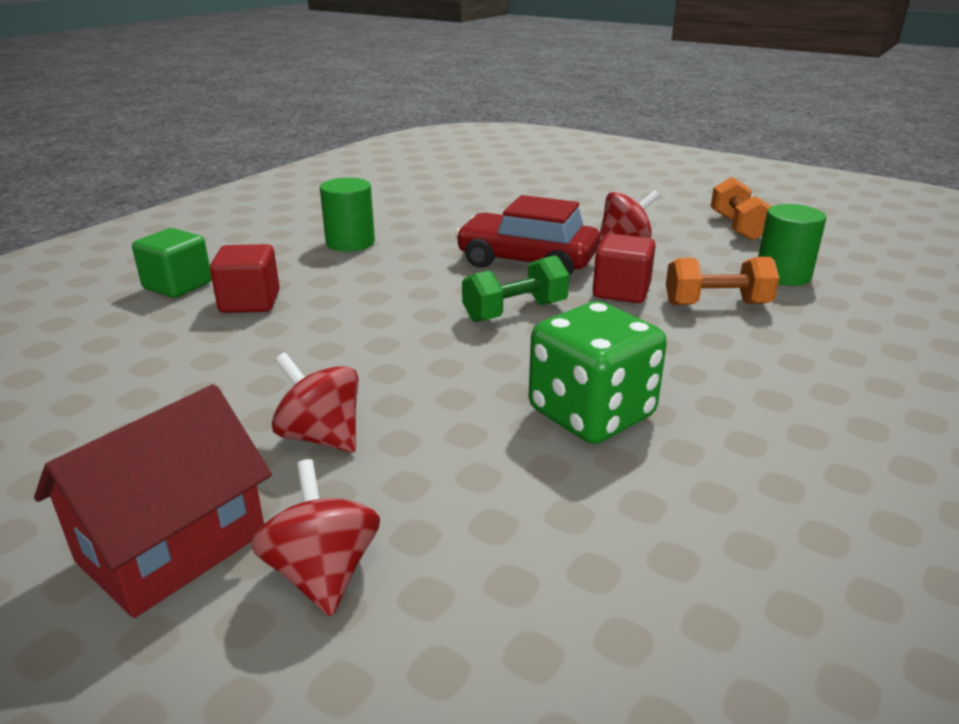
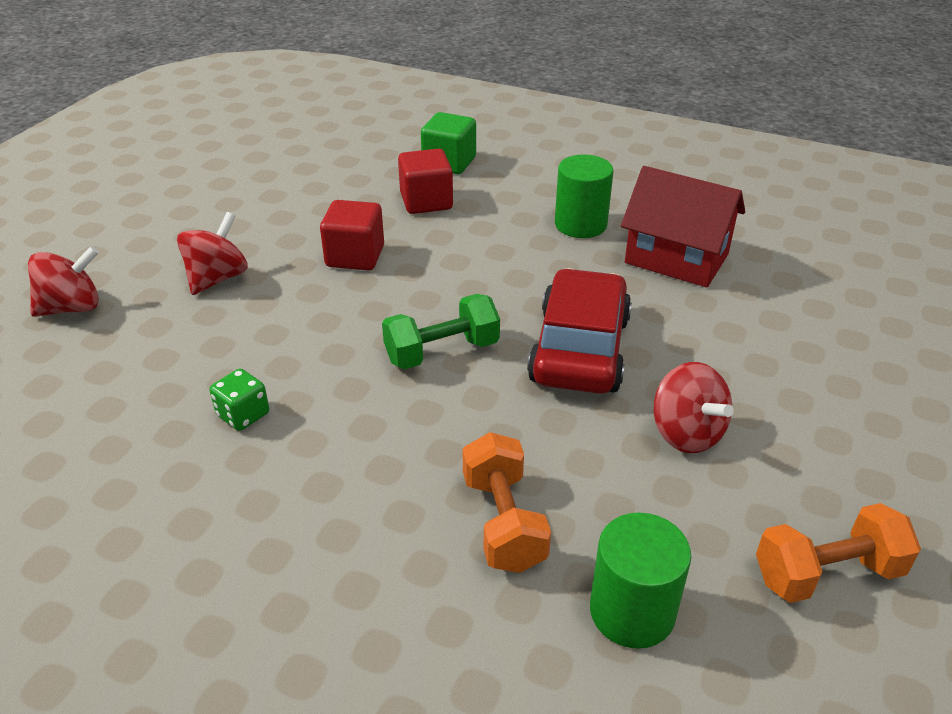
camera: 80 degrees right, 10 degrees up
(172, 547) = (109, 250): red house -> red house (676, 258)
(515, 312) = (442, 352): green dumbbell -> green dumbbell turned 75 degrees counterclockwise
(591, 414) = (243, 415): green dice -> green dice, size x0.45
(621, 291) = (517, 431): red cube -> red cube (355, 256)

